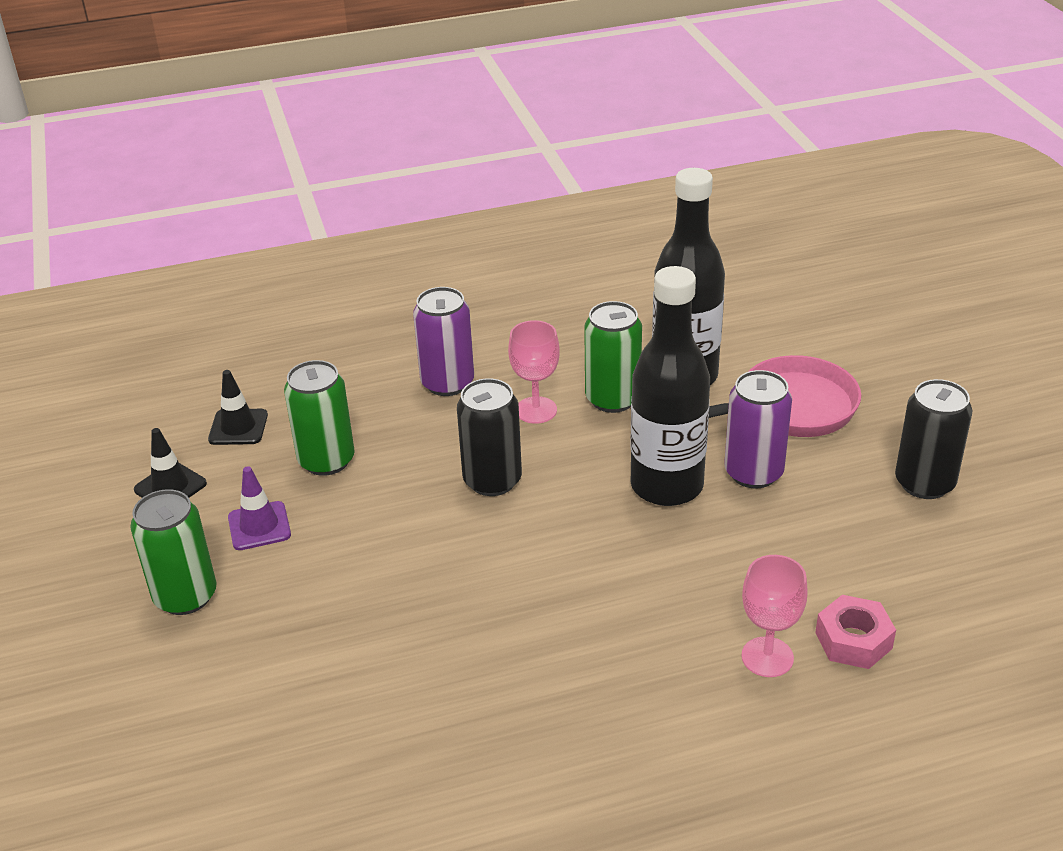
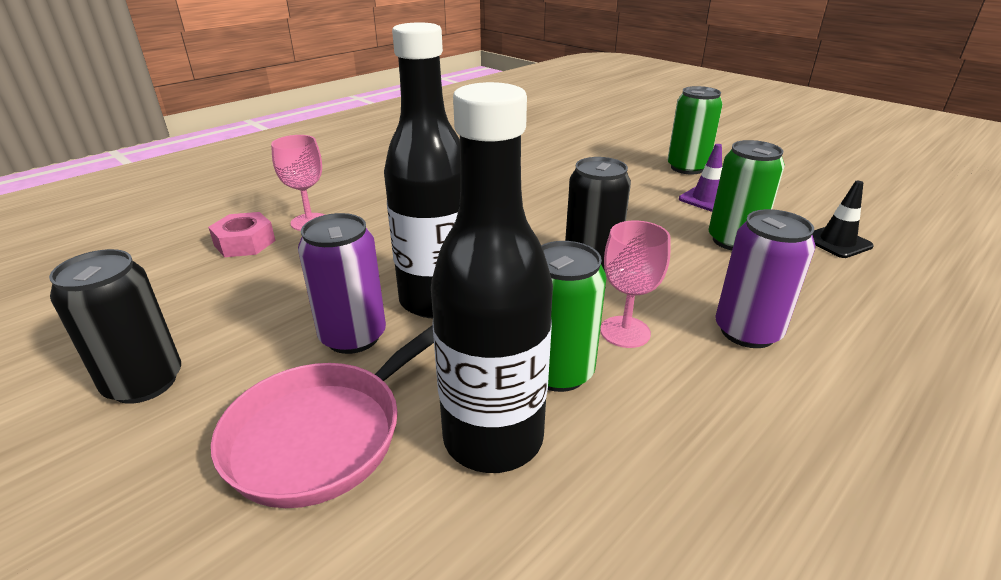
camera: 150 degrees right, 5 degrees down
(170, 487) = (798, 201): black traffic cone -> none

